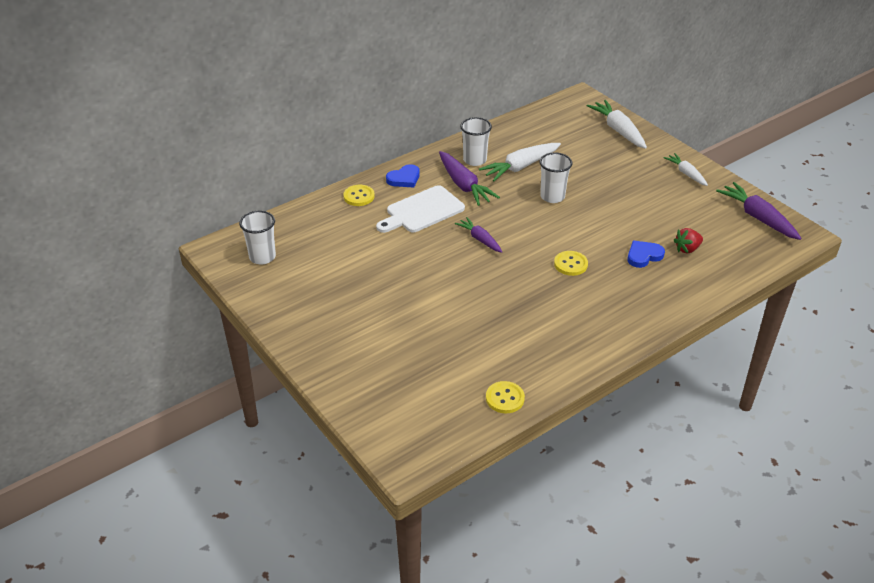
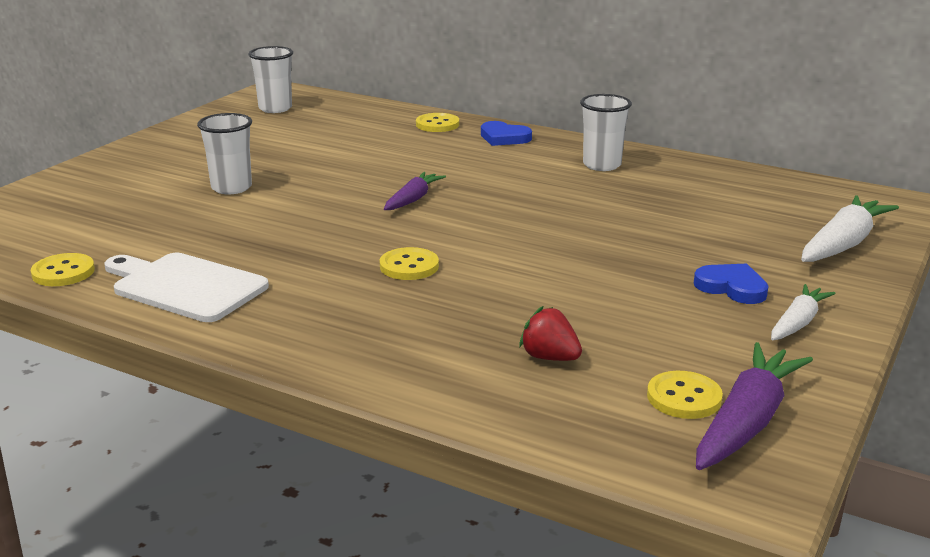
camera: 65 degrees right, 15 degrees down
(422, 211) = (443, 158): white cutting board -> white cutting board (185, 286)
(463, 185) = (531, 169): purple carrot -> none
(521, 167) = (625, 194): white carrot -> none
(552, 197) = (574, 226): white cup -> white cup (231, 188)
(643, 256) = (488, 320): blue heart -> blue heart (732, 287)
(734, 226) = (684, 397): none -> yellow button

